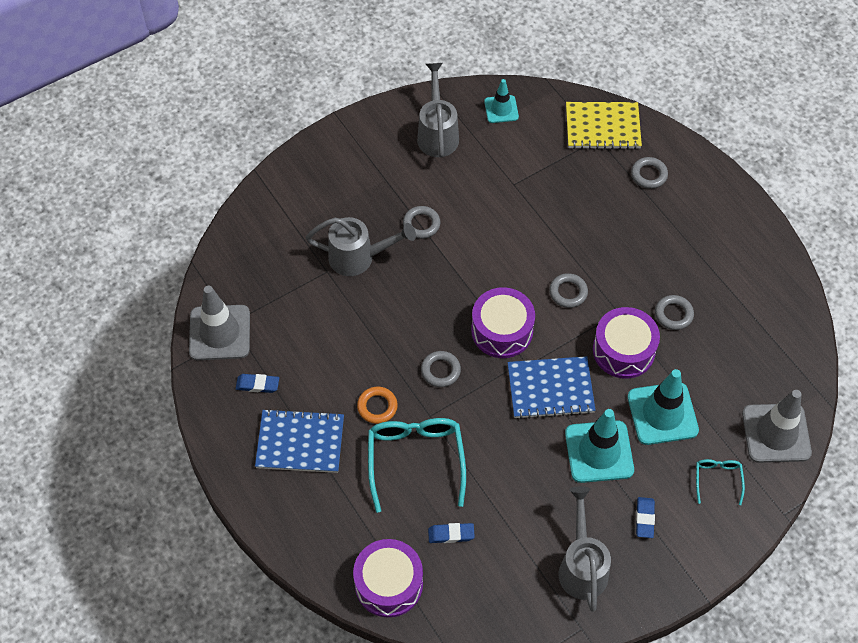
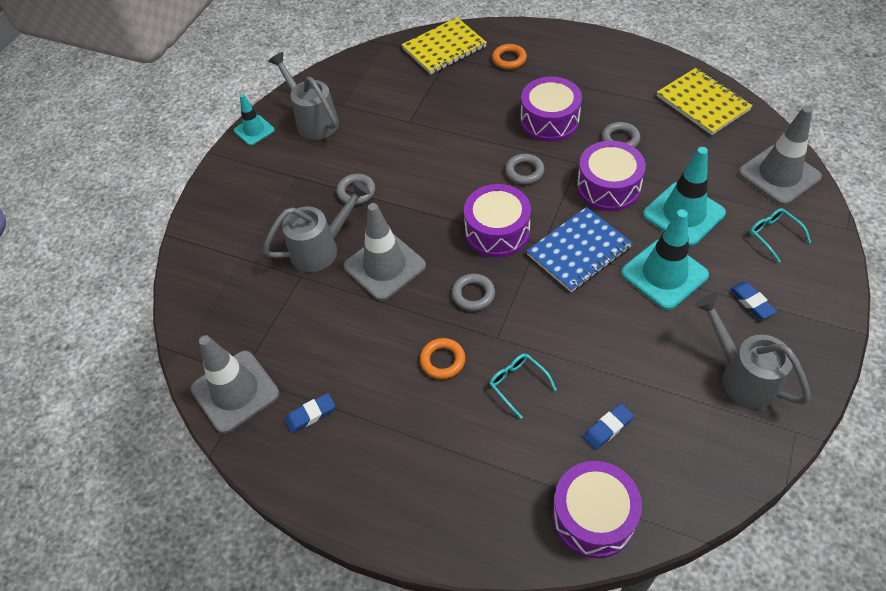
camera: 30 degrees left, 5 degrees down
(300, 442) = (395, 440): blue notebook -> none
(394, 304) = (384, 266): none -> grey traffic cone
(415, 461) = (518, 384): turquoise glasses -> turquoise glasses, size x0.50
(501, 109) = (352, 77): turquoise traffic cone -> turquoise traffic cone (254, 130)
(630, 258) = (549, 120): none -> purple drum
(649, 175) = (509, 59): grey ring -> orange ring
(778, 326) = (702, 103): none -> yellow notebook

